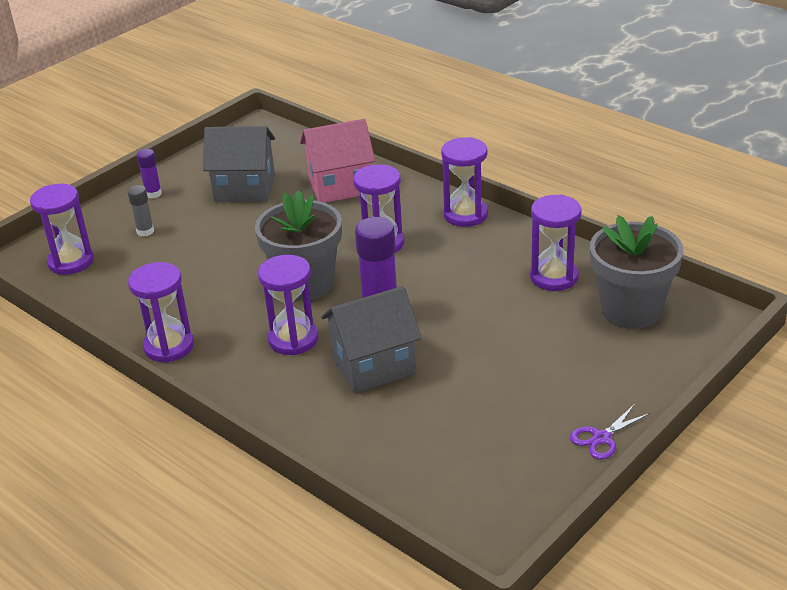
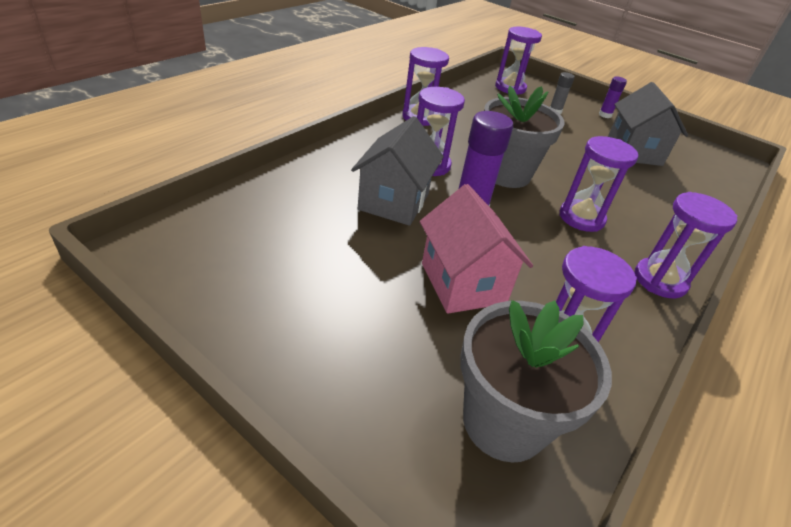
camera: 80 degrees right, 5 degrees up
(340, 186) = (666, 199): pink house -> pink house (463, 283)
(374, 366) = (394, 202): grey house -> grey house turned 45 degrees clockwise
(601, 438) = (254, 350): purple scissors -> none

